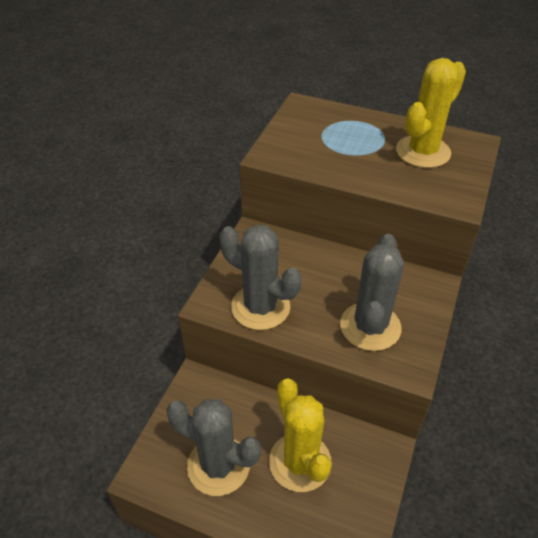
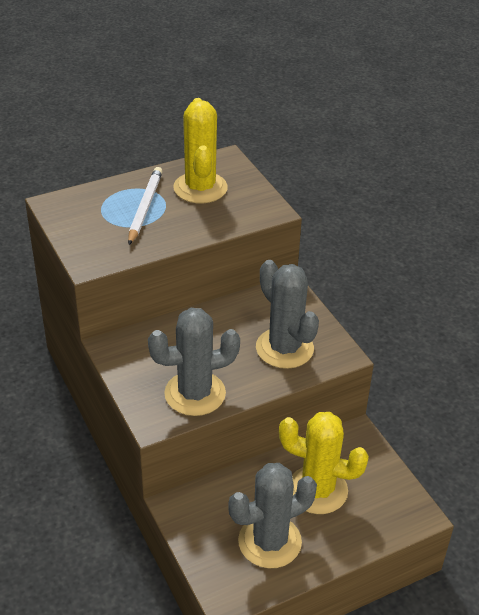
camera: 50 degrees left, 5 degrees down
(360, 142) = (145, 207): none -> white pencil

